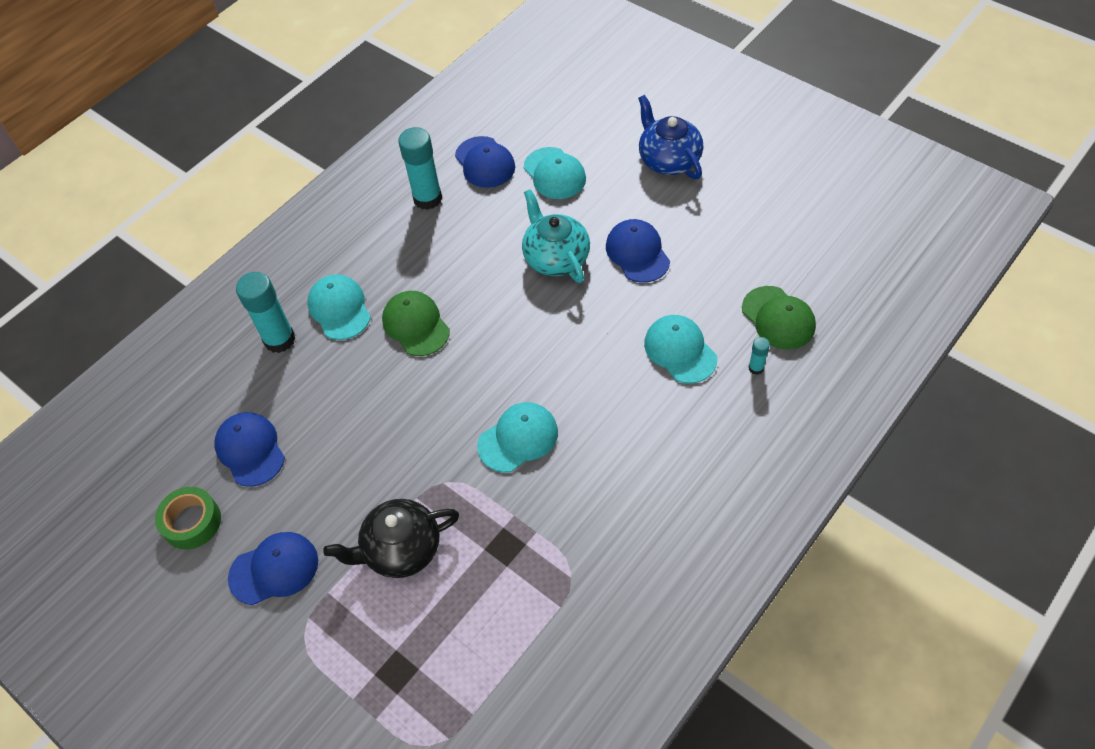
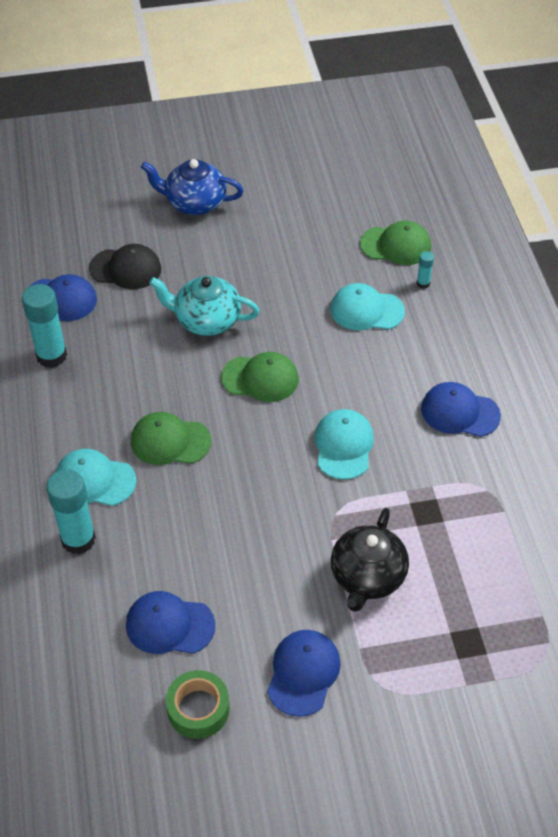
camera: 55 degrees left, 5 degrees down
(532, 334) = (260, 378): none -> green cap
(554, 173) = (126, 269): turquoise cap -> black cap
(637, 253) = (257, 275): blue cap -> blue cap (459, 412)

